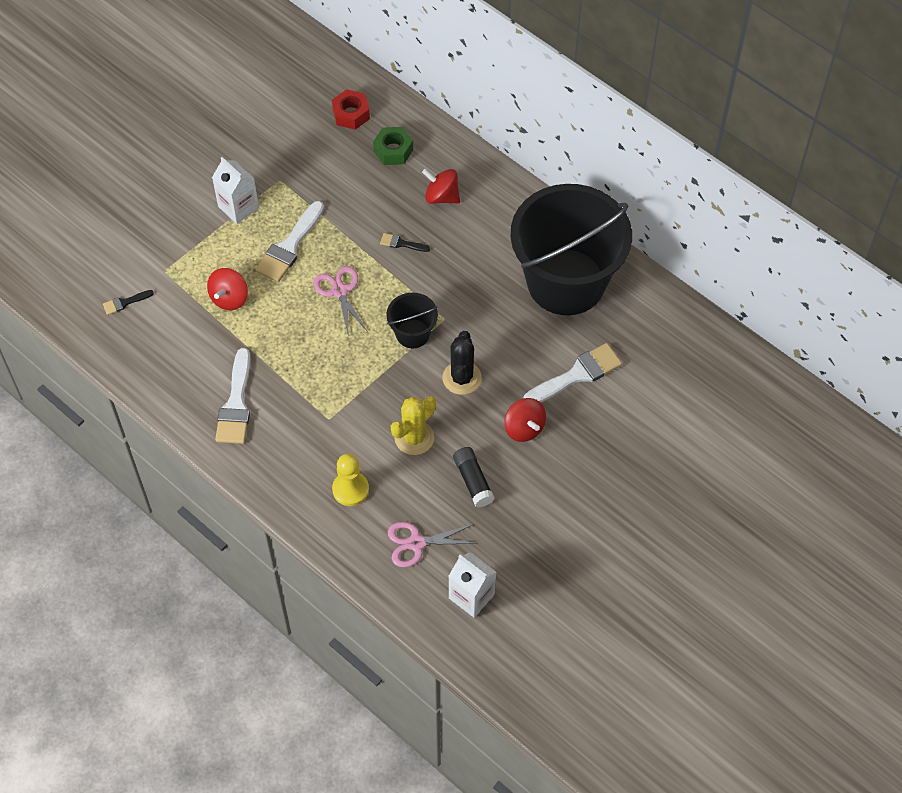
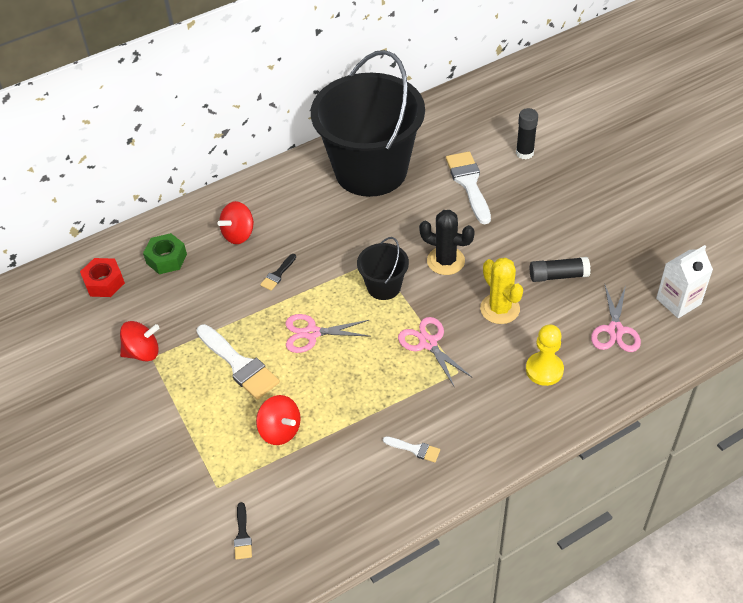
camera: 70 degrees left, 10 degrees down
(236, 404) = (415, 449): white brush -> white brush, size x0.49
(238, 207) = (167, 400): white carton -> none
(355, 387) = (428, 343): none -> pink scissors
(524, 428) = (512, 229): red spinning top -> red spinning top (143, 352)
(643, 417) = (524, 153): none -> black glue stick

